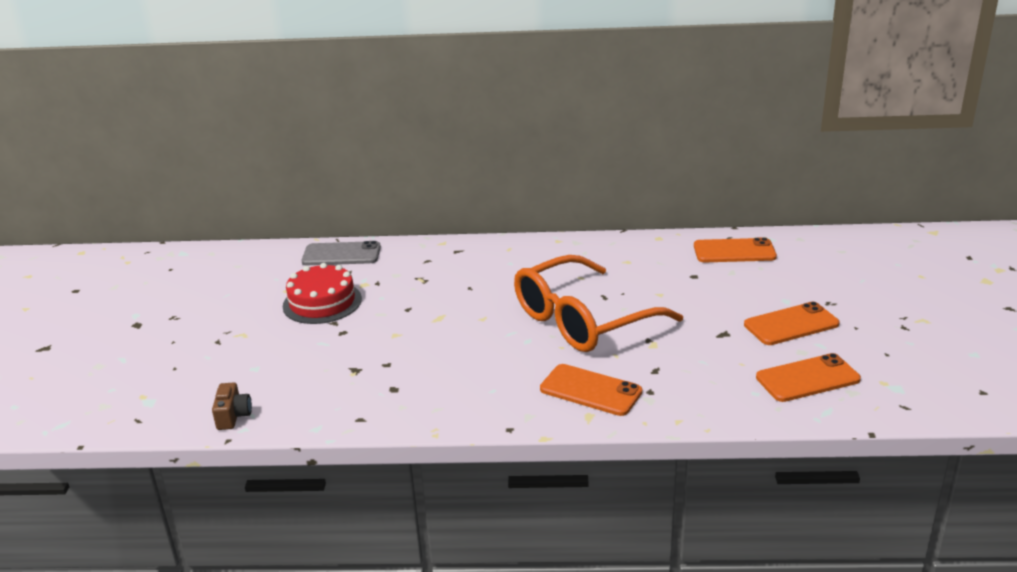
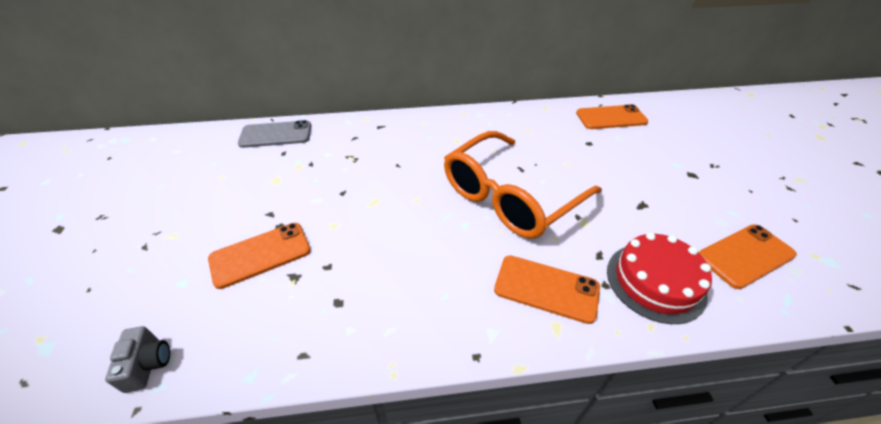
camera: 10 degrees left, 15 degrees up
(233, 416) = (148, 364): brown camera -> grey camera
(322, 302) = (258, 189): red cake -> red cake (655, 281)
(791, 324) = (695, 191): orange phone -> orange phone (260, 254)

